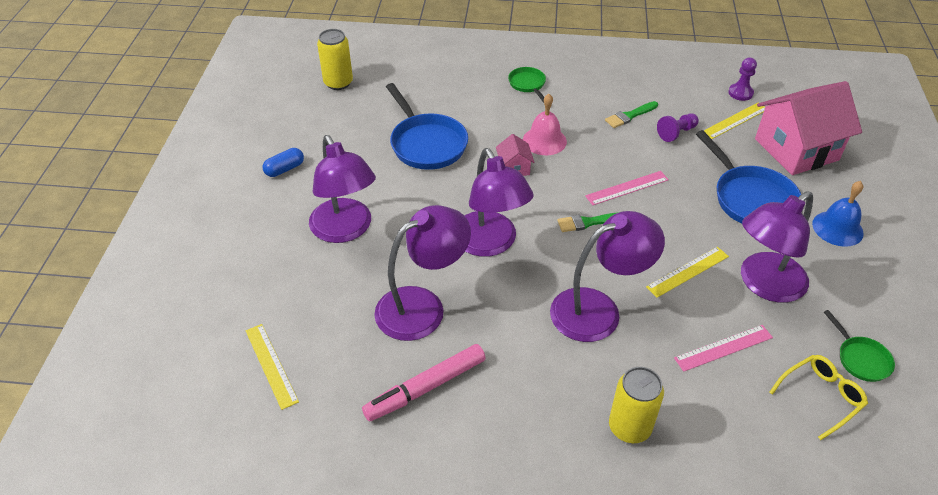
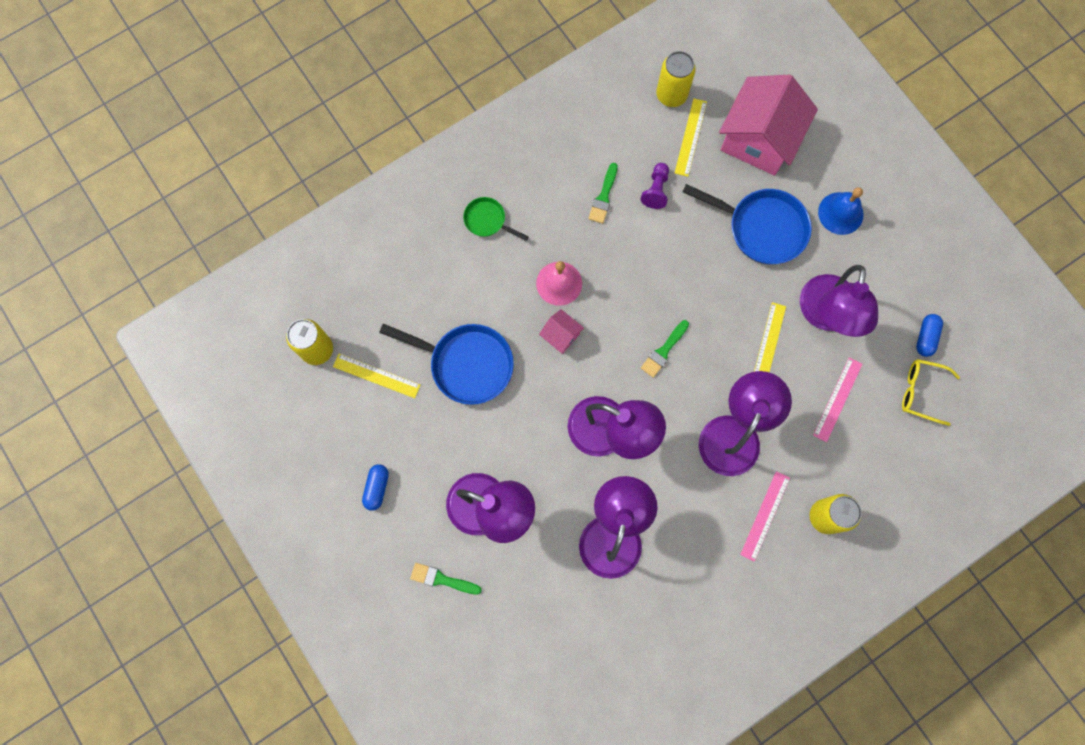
camera: 40 degrees left, 30 degrees up
(261, 246) = (442, 579): none -> green brush
(271, 365) = (557, 669): yellow ruler -> yellow ruler (376, 375)
(425, 388) = (676, 597): pink marker -> none
(627, 188) = (664, 289): pink ruler -> pink ruler (765, 516)
(740, 93) = (671, 95): purple pawn -> yellow can
(821, 396) = (921, 392): yellow glasses -> yellow glasses turned 90 degrees counterclockwise
(860, 359) = (926, 337): green pan -> blue capsule

